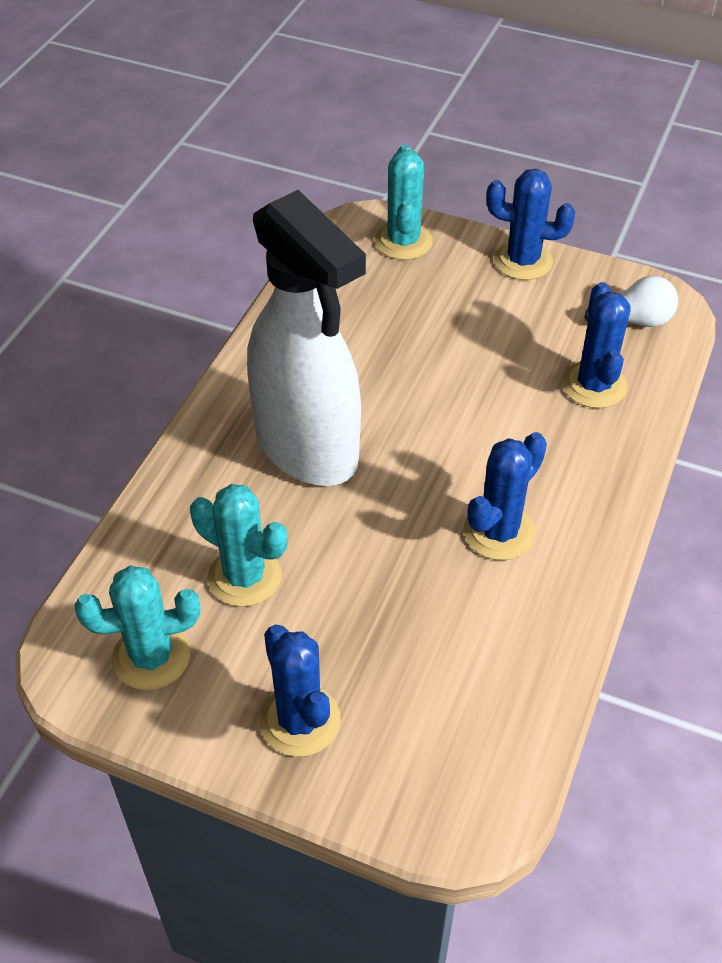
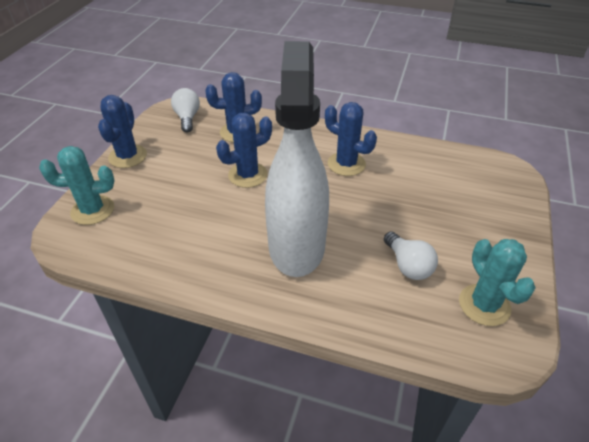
camera: 95 degrees left, 5 degrees down
(244, 576) = (408, 265): turquoise cactus -> white light bulb
(300, 720) = (492, 231): blue cactus -> blue cactus (248, 175)
(307, 448) = (296, 245): white spray bottle -> white spray bottle turned 45 degrees counterclockwise

